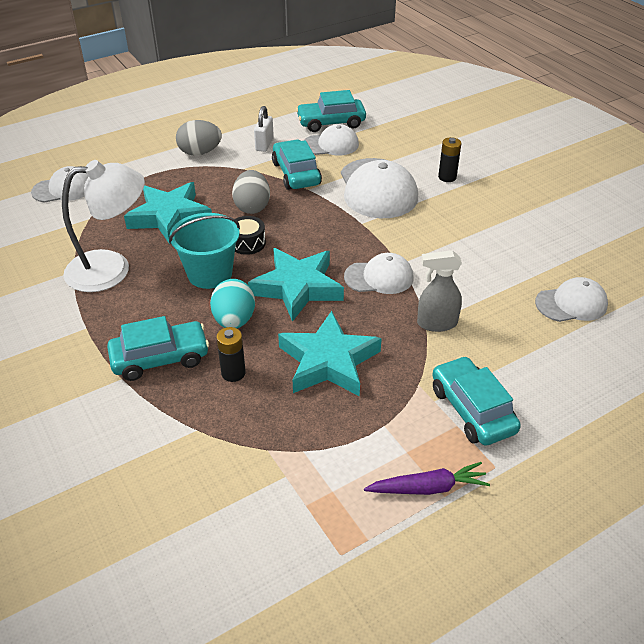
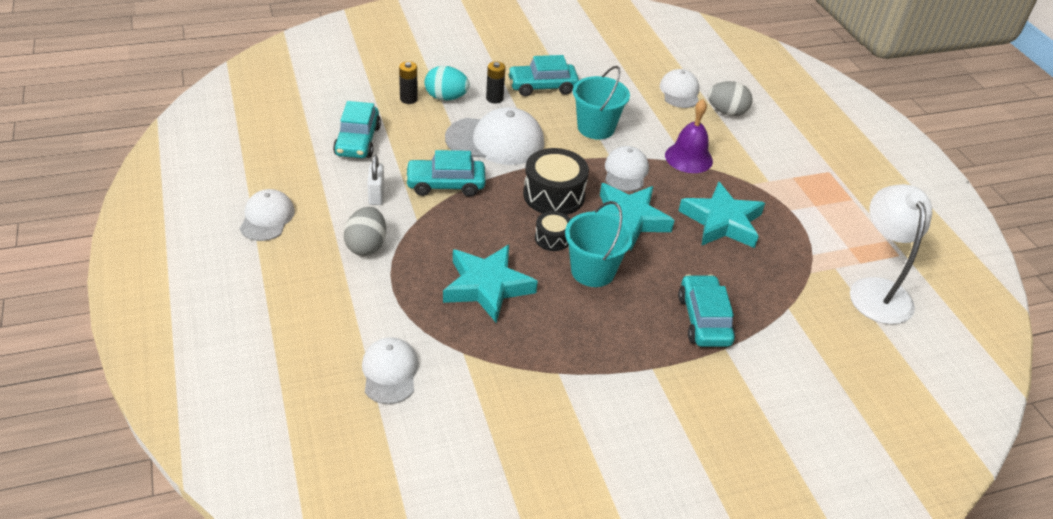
camera: 80 degrees left, 0 degrees up
(112, 269) = (565, 341): white lamp -> white lamp (877, 290)
(233, 373) = (728, 277): black battery -> black battery (408, 99)
(234, 320) = (663, 266): turquoise egg -> turquoise egg (446, 97)
(252, 207) = (492, 225): grey egg -> grey egg (726, 112)
(264, 144) = (376, 195): white padlock -> white padlock turned 60 degrees clockwise
(313, 235) = (554, 195): none -> black drum
(331, 145) = (402, 150): white cap -> white cap (267, 218)
(428, 488) = (846, 204): purple carrot -> none
(436, 323) = (688, 158): grey spray bottle -> purple bell
(445, 247) = (596, 128): none -> turquoise bucket
(472, 410) = (779, 166): turquoise car -> turquoise car (542, 86)

